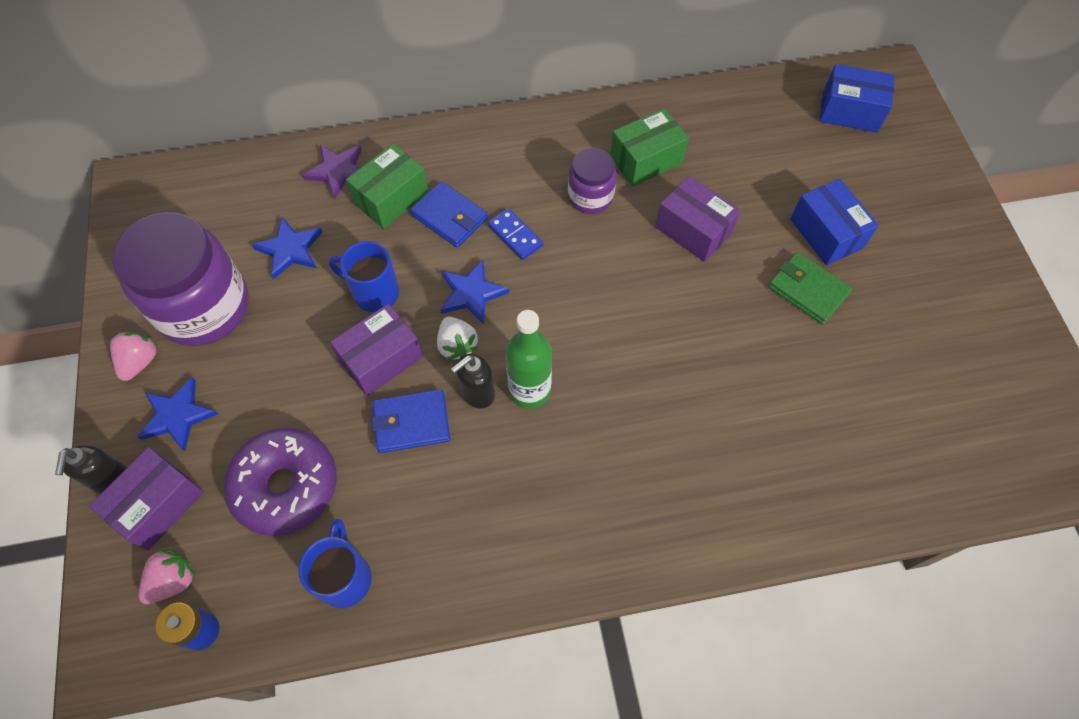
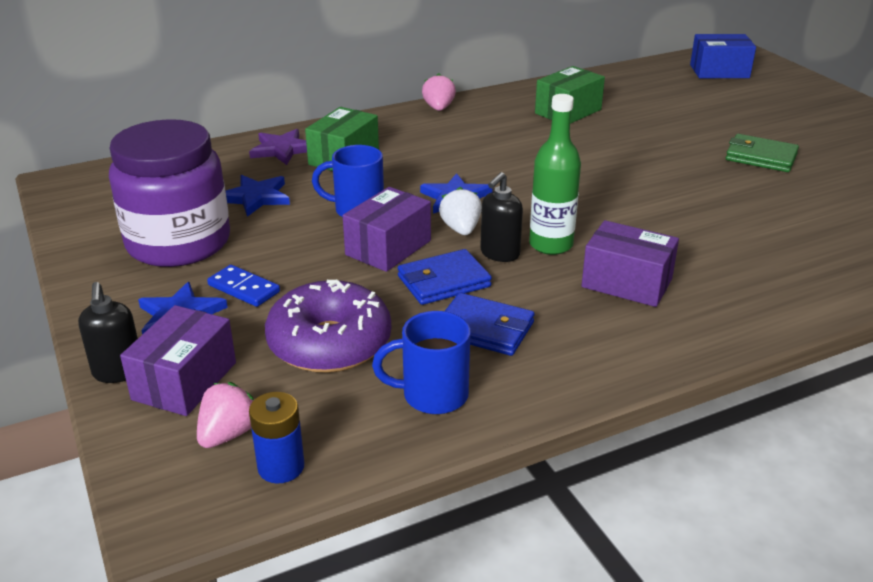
camera: 15 degrees left, 30 degrees down
(140, 361) = (120, 287): pink strawberry -> pink strawberry (438, 108)
(345, 577) = (432, 395): blue mug -> blue mug turned 75 degrees counterclockwise
(449, 217) = (407, 160): blue wallet -> blue wallet (484, 329)
(457, 345) = (461, 229): white strawberry -> white strawberry turned 150 degrees counterclockwise
(515, 235) = (477, 162): blue domino -> blue domino (244, 288)
(590, 197) = (532, 135): purple jar -> none
(693, 230) = (636, 140): purple box -> purple box (626, 283)
(826, 233) = (751, 128): blue box -> none

